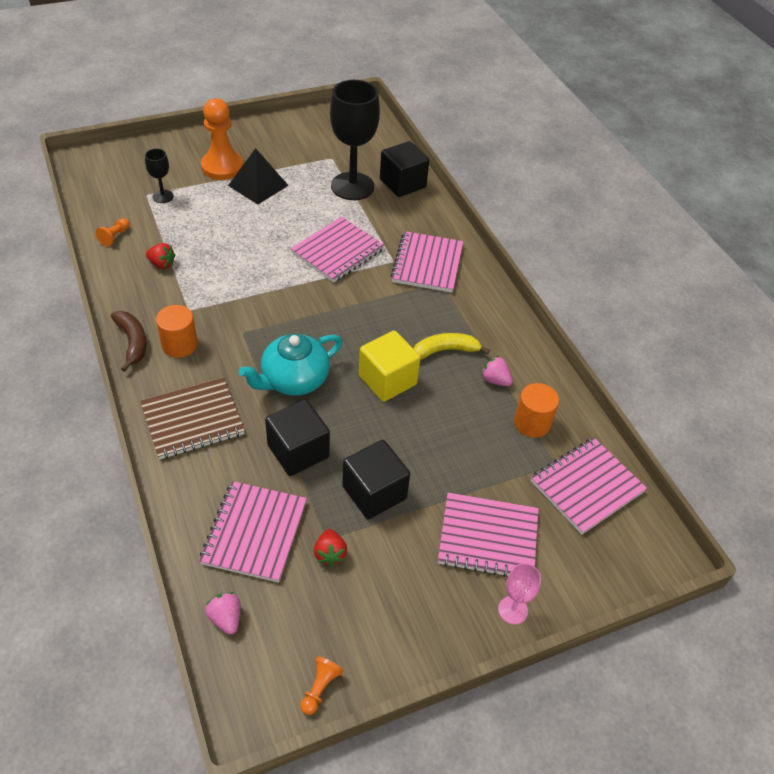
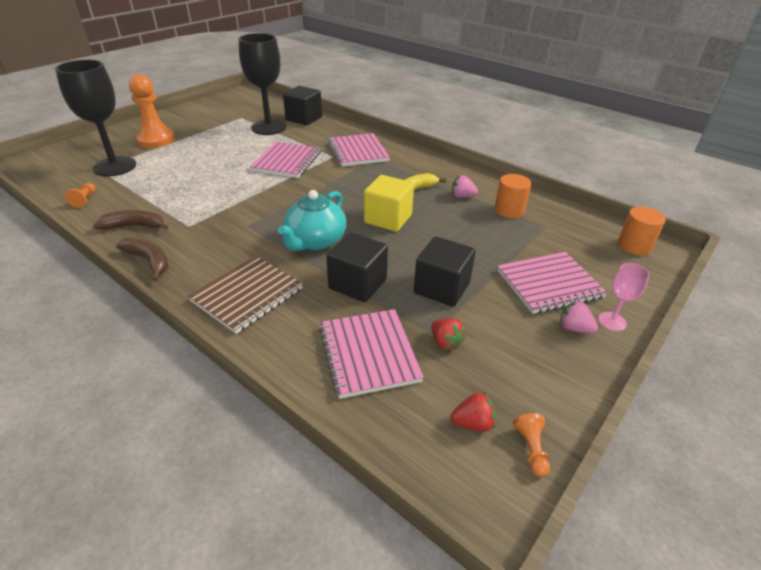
camera: 25 degrees left, 10 degrees down
(141, 291) = (134, 226): none -> brown banana
(162, 264) = (142, 205): red strawberry -> red strawberry (473, 423)
(163, 196) = (115, 166): black goblet -> black goblet, size x2.17
(179, 345) = (196, 249): orange cylinder -> orange cylinder (634, 246)
(226, 618) = (399, 433): pink strawberry -> pink strawberry (574, 328)
(258, 185) = (194, 143): black pyramid -> none
(586, 486) = (578, 231): pink notebook -> none

